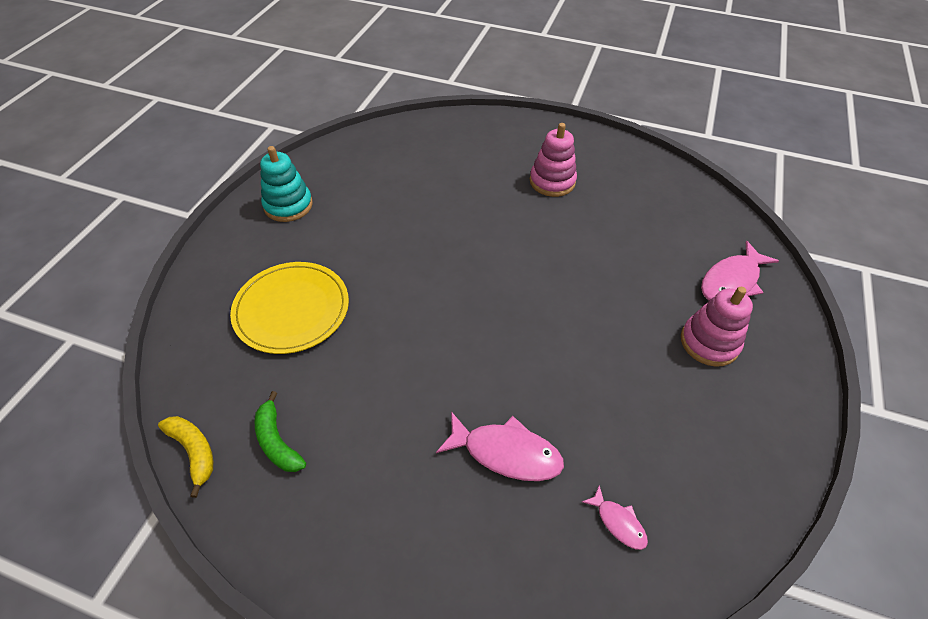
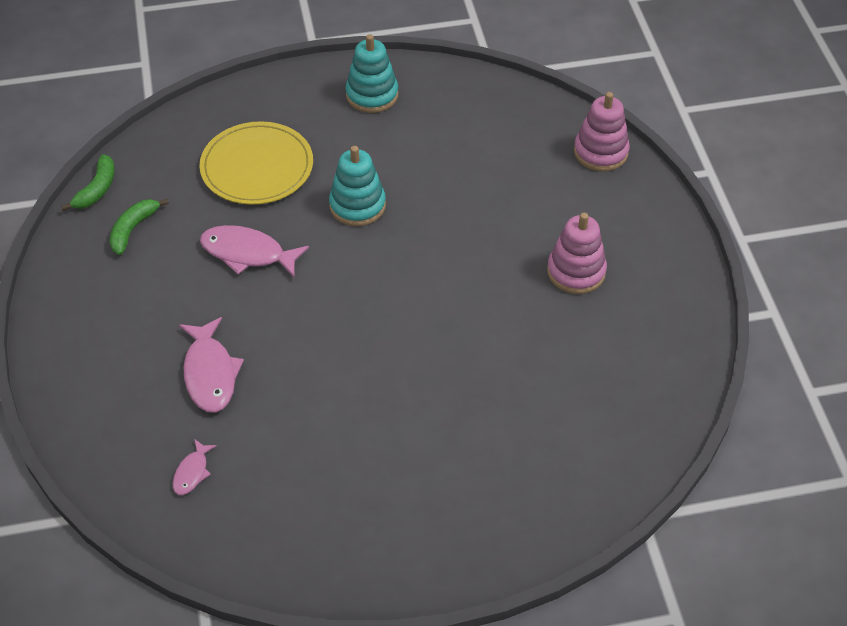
camera: 60 degrees right, 0 degrees up
(194, 452) = (97, 189): yellow banana -> green banana
(395, 264) = (357, 205): none -> turquoise stacking toy
(709, 342) = (435, 484): pink stacking toy -> pink stacking toy (600, 152)
(731, 281) = (542, 482): pink fish -> pink fish (247, 253)

